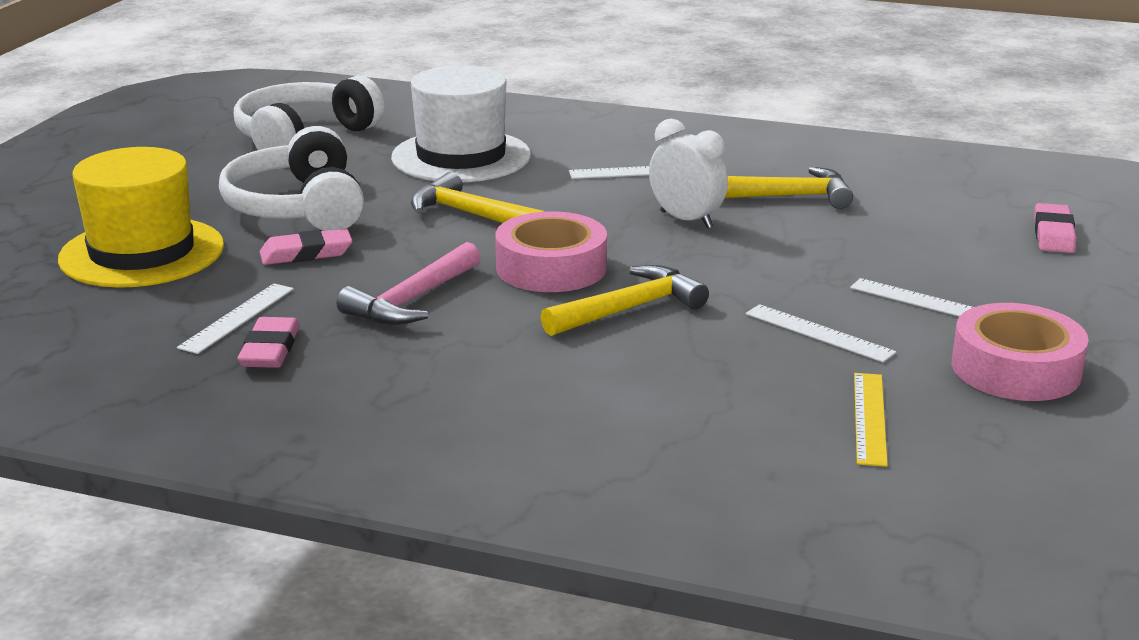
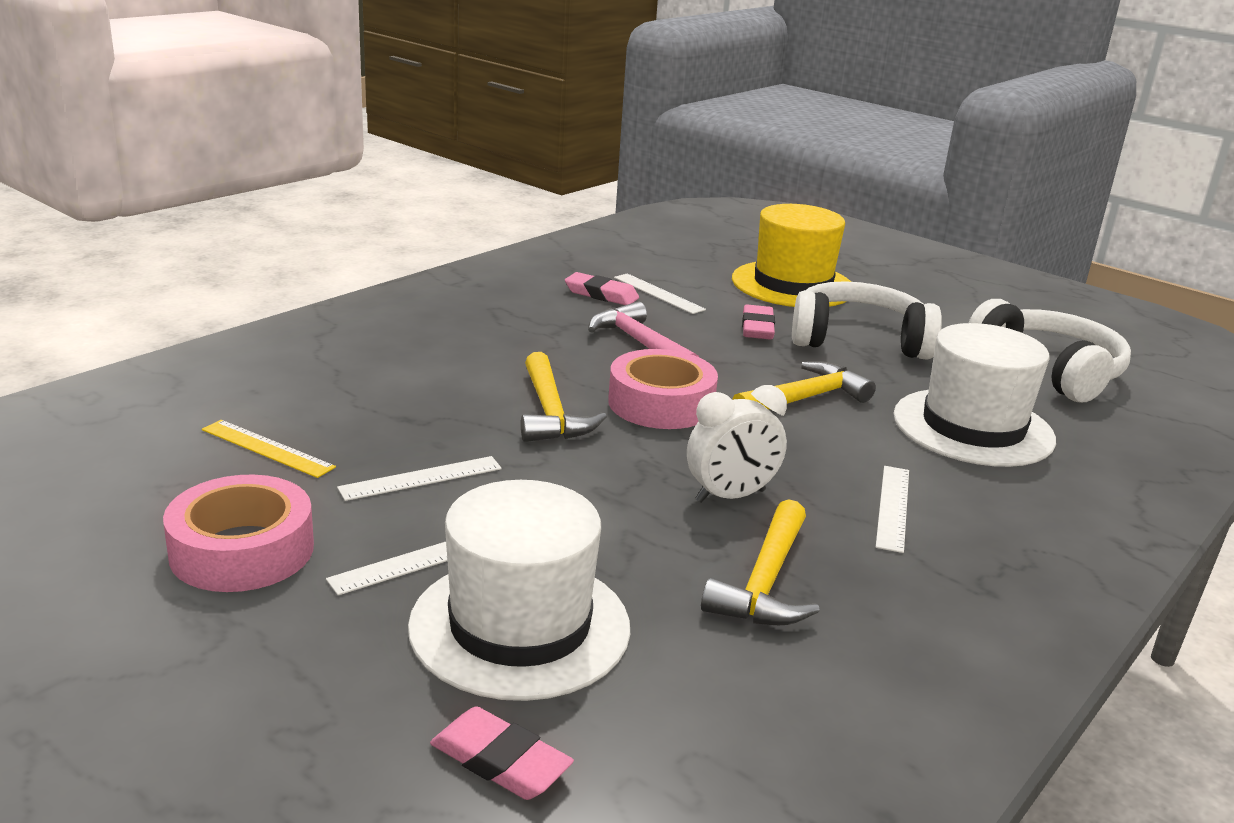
camera: 110 degrees right, 0 degrees up
(941, 254) = (520, 626): none -> white hat

